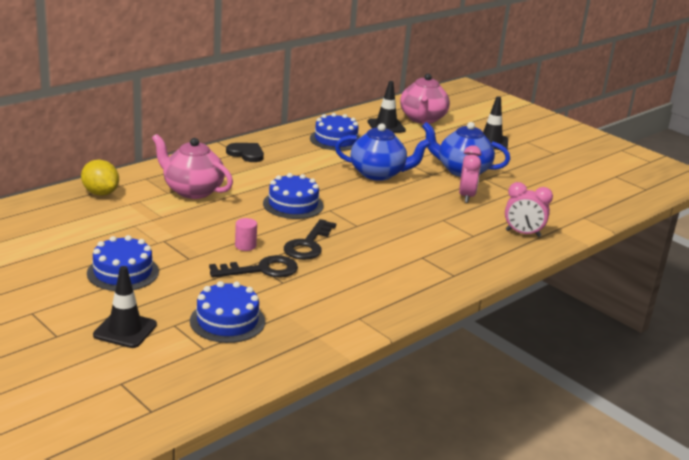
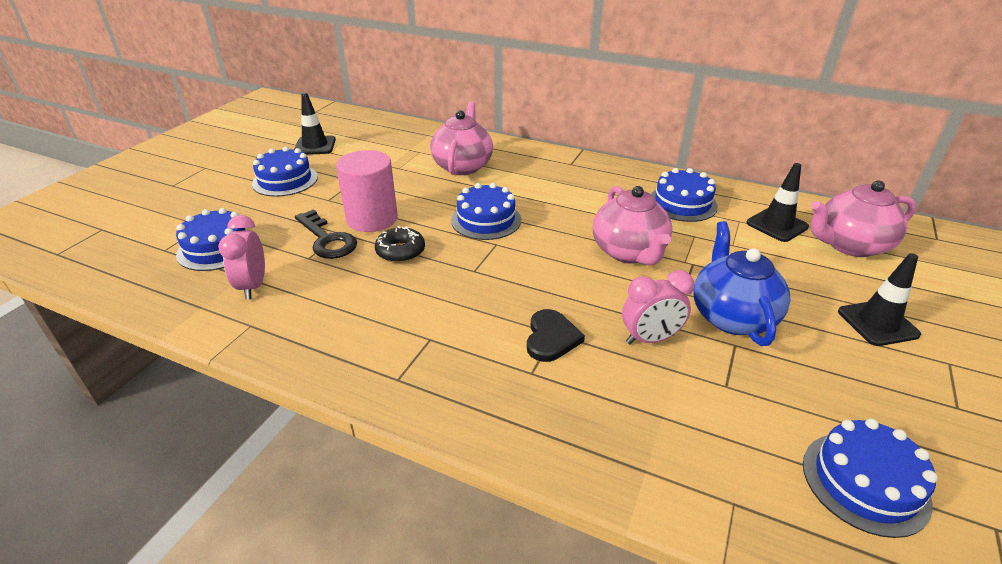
camera: 70 degrees right, 10 degrees up
(100, 193) = (418, 135): yellow lemon -> none
(125, 330) = (187, 207): black traffic cone -> black traffic cone (315, 146)
(245, 246) = (372, 219): pink cylinder -> pink cylinder, size x2.25
(246, 154) = (574, 168): black heart -> black heart (551, 338)
(308, 245) = (400, 251): black key -> black donut
(378, 174) = (629, 252): blue teapot -> pink teapot
(523, 233) = (586, 427): pink clock -> pink clock (253, 286)
(584, 188) = (865, 482): none -> blue cake

